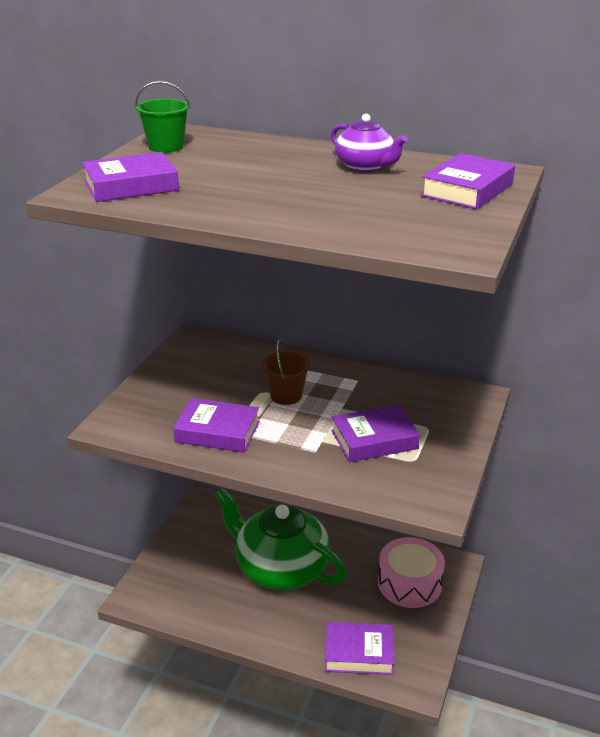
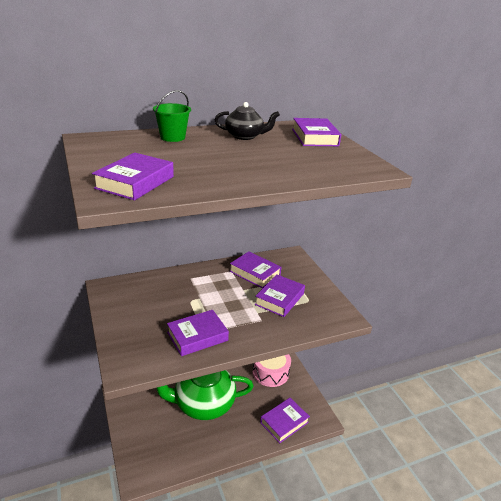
camera: 45 degrees left, 0 degrees up
(166, 147) = (102, 150): green bucket -> green bucket (172, 137)
(286, 395) = (207, 296): brown bucket -> none
(365, 166) = (245, 136): purple teapot -> black teapot
(386, 395) = (255, 273): none -> purple book

